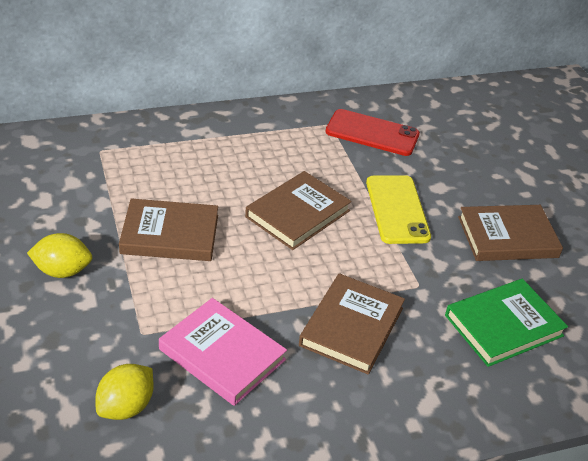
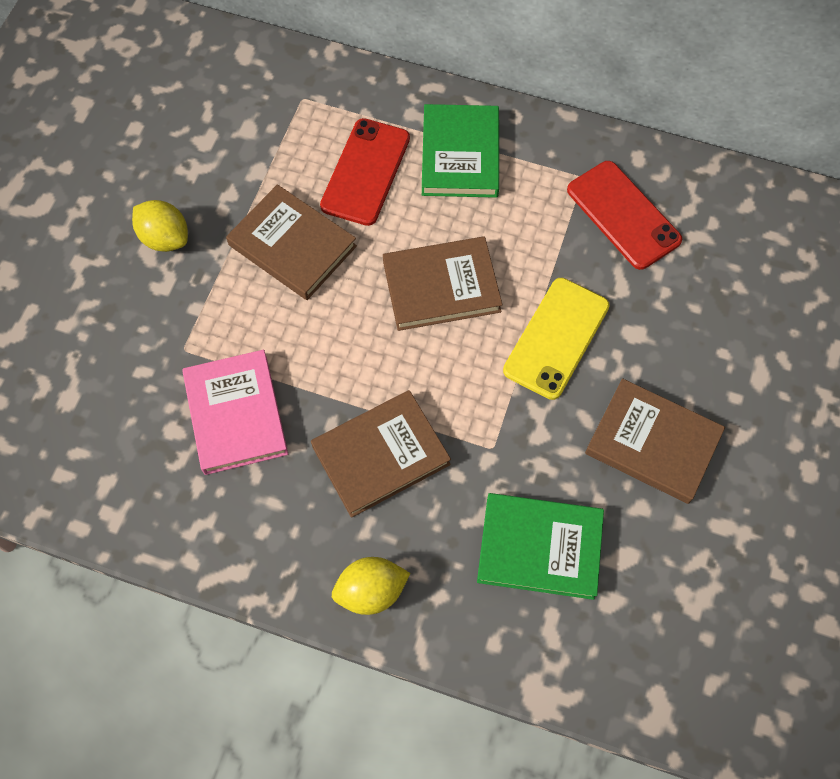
camera: 40 degrees right, 25 degrees up
(126, 406) = (117, 419): yellow lemon -> yellow lemon (371, 591)
(184, 173) = (365, 172): none -> red phone
(241, 141) = (460, 155): none -> green book

